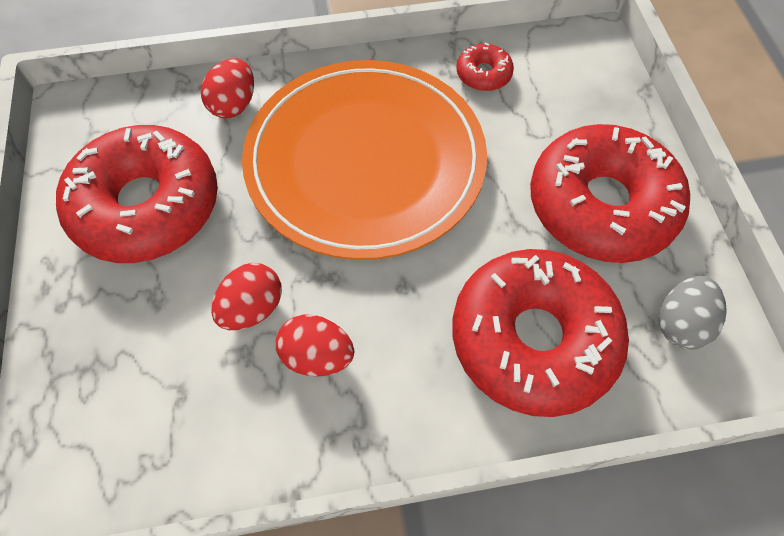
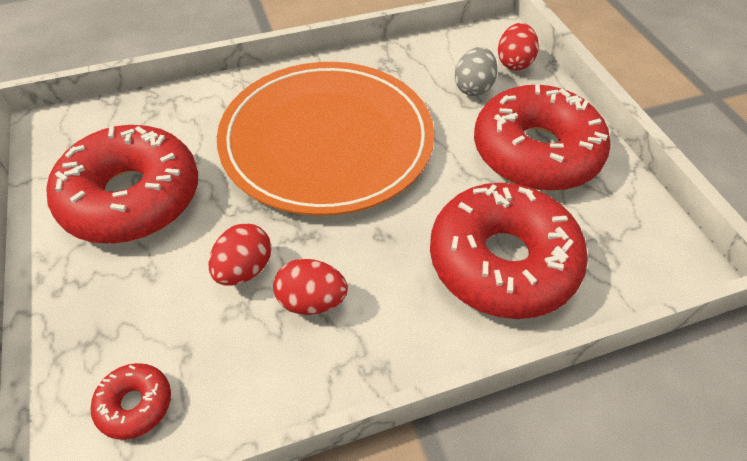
camera: 10 degrees left, 10 degrees down
(234, 105) = (201, 110): red egg -> red egg (514, 63)
(483, 74) = (415, 66): red donut -> red donut (135, 404)
(680, 323) = (624, 233): grey egg -> grey egg (473, 87)

